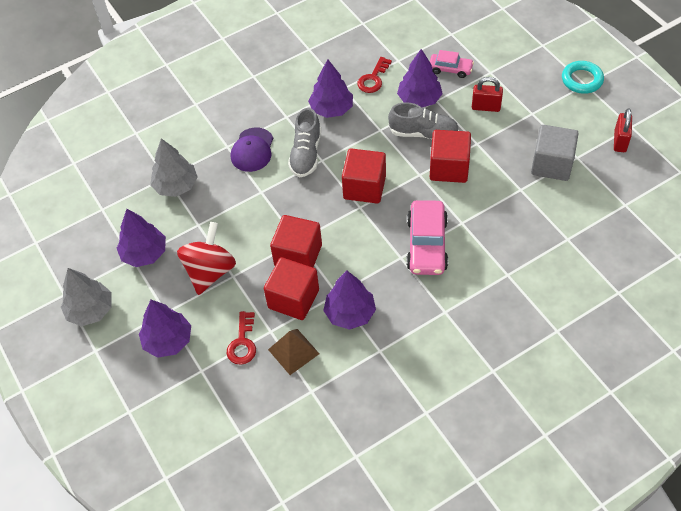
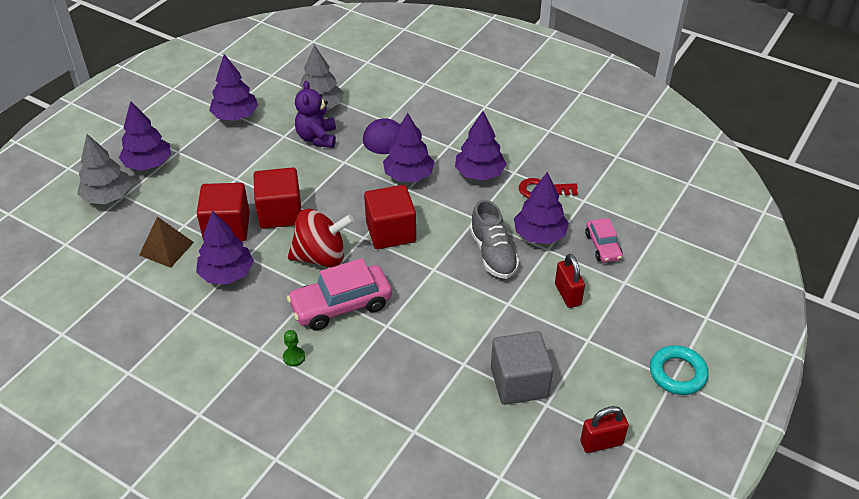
camera: 60 degrees right, 10 degrees down
(90, 310) = (162, 108): grey tree -> grey tree (108, 197)
(210, 271) = (234, 162): red spinning top -> red spinning top (321, 257)
(217, 201) = (317, 138): none -> purple teddy bear
(242, 343) = (163, 211): red key -> none
(306, 154) = (408, 175): grey shoe -> purple tree
(449, 168) = (457, 290): red cube -> none
(465, 291) = (294, 357): none -> green pawn

